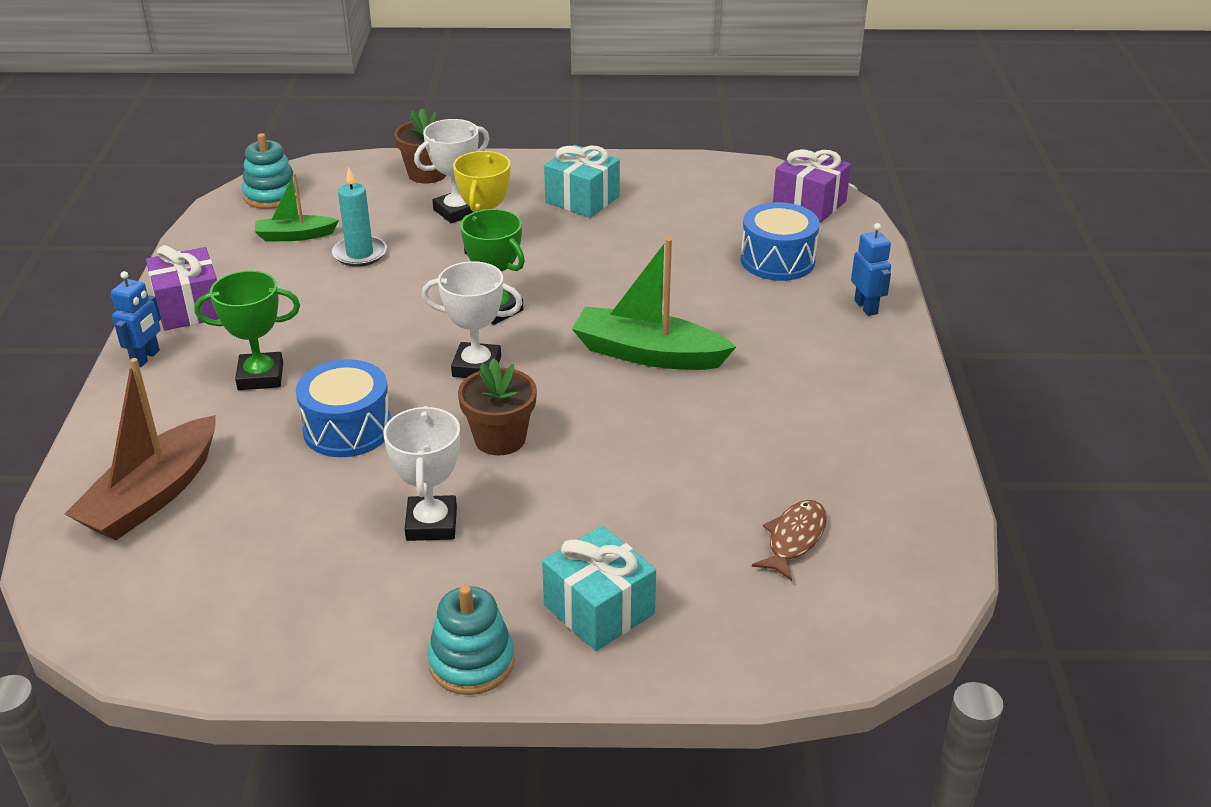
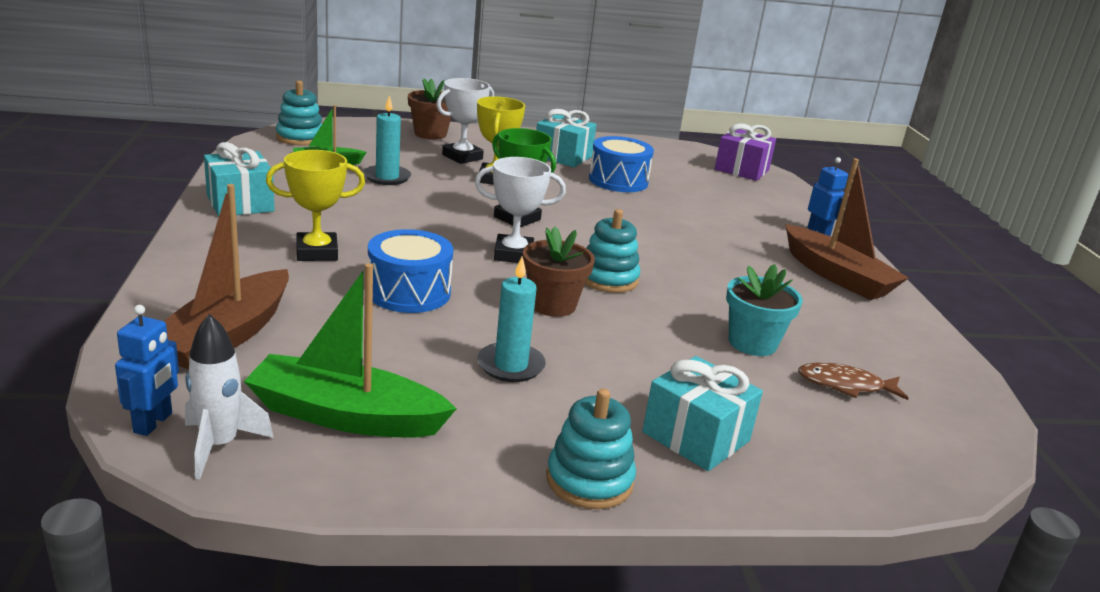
camera: 10 degrees left, 10 degrees down
(131, 627) = (220, 445): none -> white rocket
(146, 358) = (204, 234): blue robot -> blue robot (153, 423)
(189, 308) = (240, 203): purple gift -> turquoise gift
(260, 376) = (317, 252): green trophy -> yellow trophy
(431, 524) = (511, 365): white trophy -> turquoise candle
(575, 397) = (608, 279): none -> turquoise stacking toy
(648, 354) = (658, 253): green boat -> green boat (346, 416)
(710, 484) = (752, 343): none -> turquoise flower pot
(777, 260) = (734, 201): blue drum -> blue drum (618, 181)
(794, 539) = (845, 385): brown fish -> brown fish turned 105 degrees counterclockwise
(857, 378) = (837, 276): none -> brown boat

